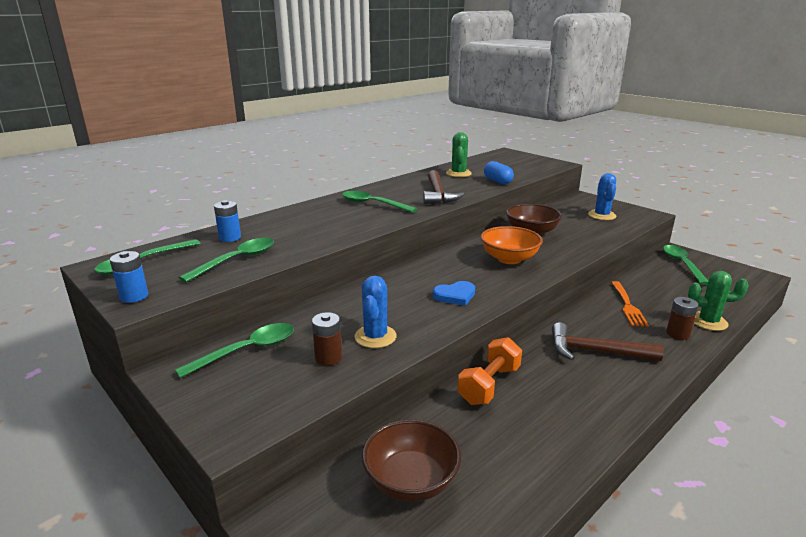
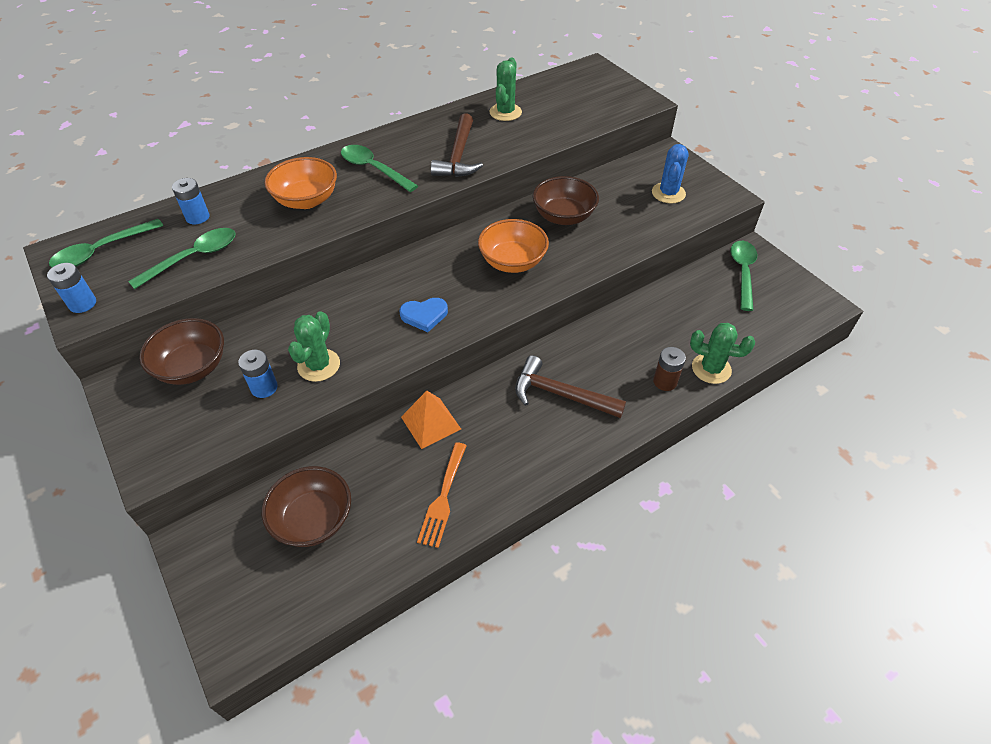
camera: 10 degrees right, 25 degrees up
(247, 350) = (192, 367): green spoon -> brown bowl
(325, 223) = (306, 200): none -> orange bowl
(328, 358) = (264, 387): brown battery -> blue battery
(375, 337) = (319, 365): blue cactus -> green cactus
(489, 385) = (430, 423): orange dumbbell -> orange pyramid
(497, 181) = (545, 135): blue capsule -> none
(628, 306) = (635, 333): orange fork -> orange fork (443, 498)

